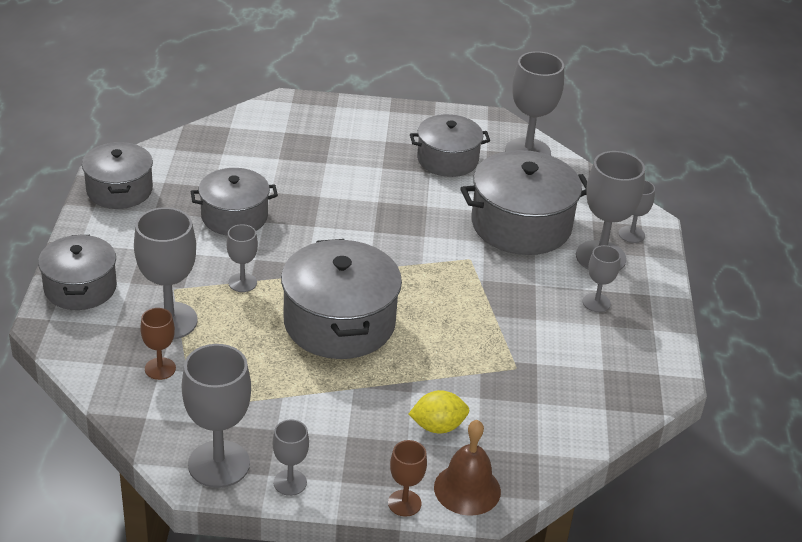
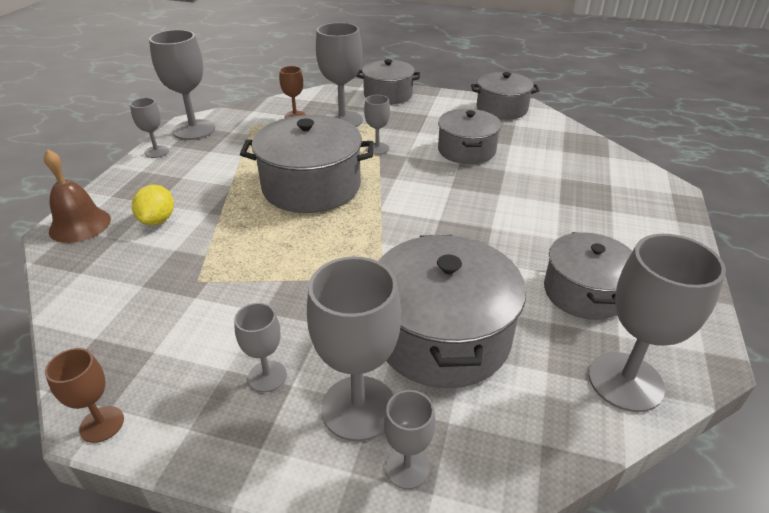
camera: 105 degrees right, 0 degrees up
(404, 503) = (95, 194): brown goblet -> brown goblet (102, 424)

